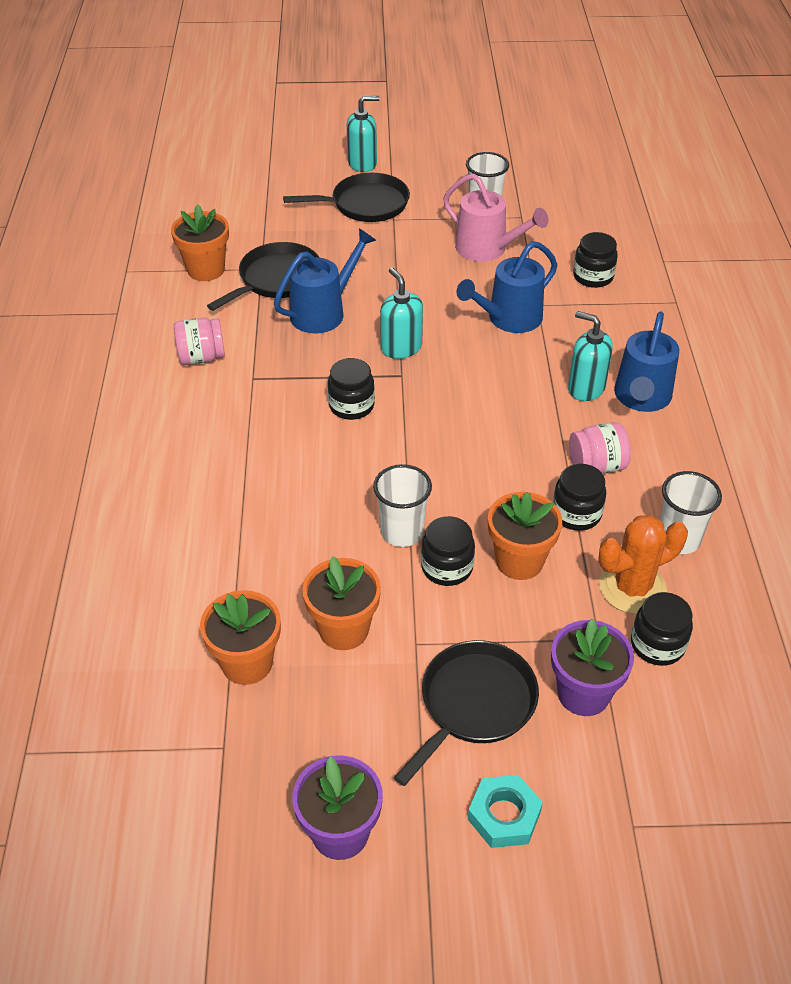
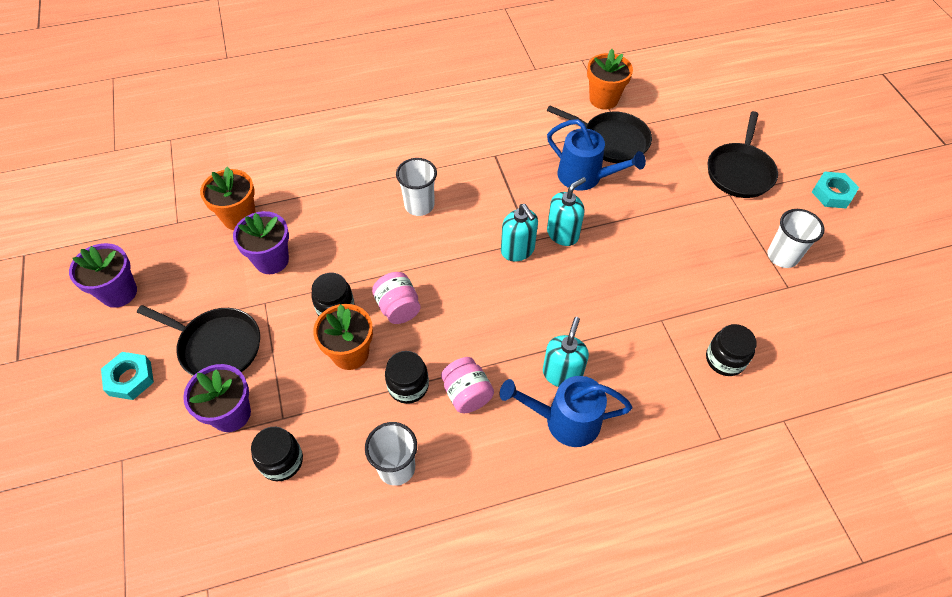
camera: 75 degrees right, 10 degrees up
(201, 357) = (506, 123): pink jar -> pink jar (398, 308)
(343, 629) = (271, 260): orange flower pot -> purple flower pot
(351, 406) = (485, 217): black jar -> none
(362, 163) = (798, 157): turquoise soap dispenser -> turquoise soap dispenser (517, 250)
(366, 204) = (740, 172): black pan -> black pan turned 45 degrees clockwise
(402, 532) = (364, 274): white cup -> white cup (419, 205)
(419, 158) = (832, 193): none -> turquoise nut
(487, 249) = (723, 269): pink watering can -> none
(508, 319) = (631, 301): blue watering can -> none
(632, 588) = (337, 436): orange cactus -> none

